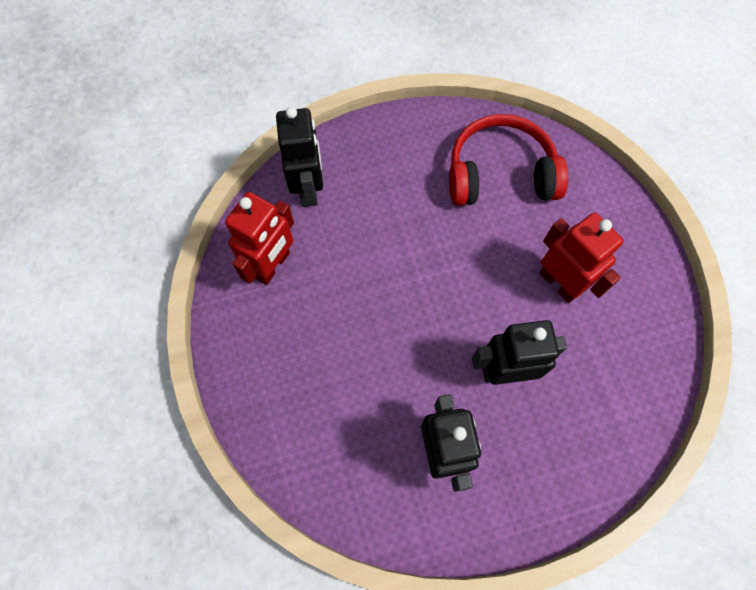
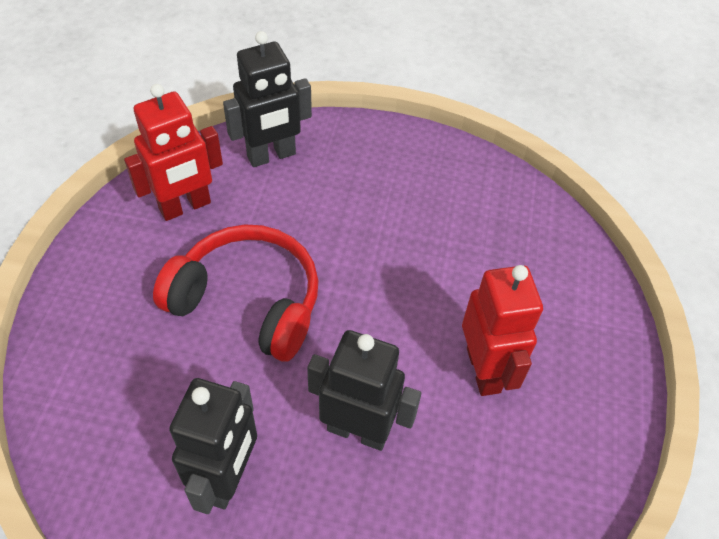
camera: 25 degrees right, 15 degrees down
(308, 189) = (271, 156): black robot -> black robot turned 45 degrees clockwise
(500, 173) = (485, 230): red headphones -> red headphones (248, 301)

